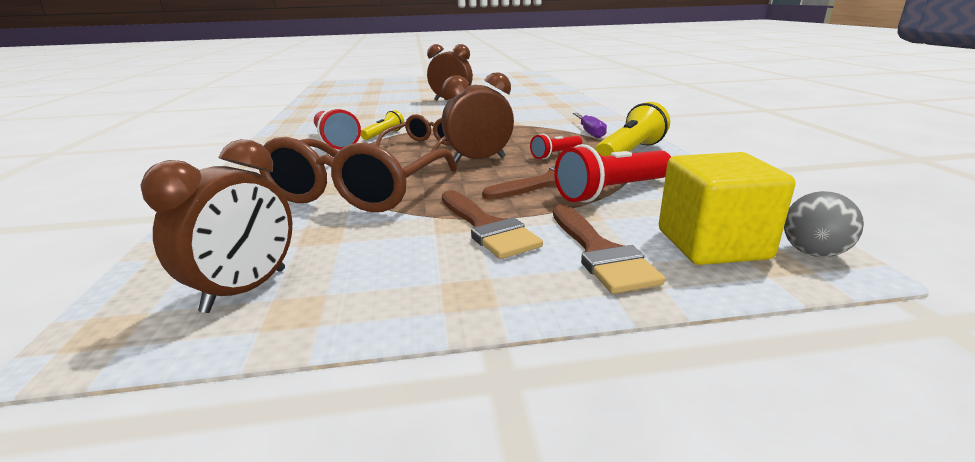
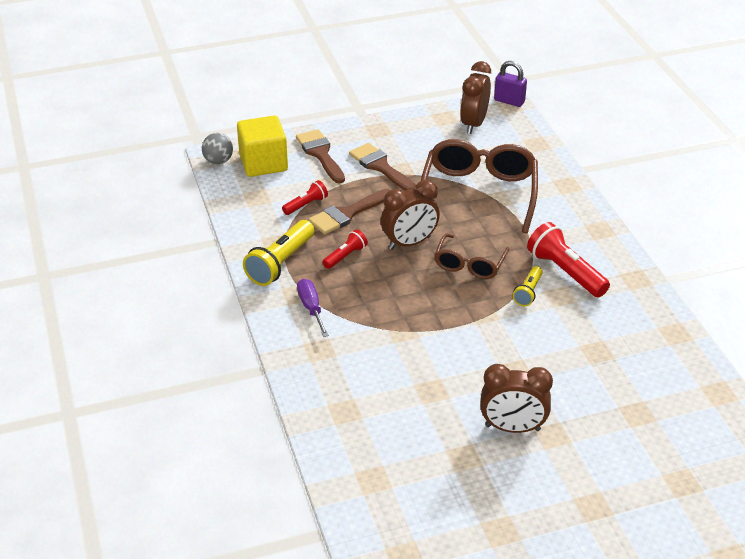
camera: 170 degrees right, 15 degrees up
(82, 344) = (509, 101): none -> purple padlock
(612, 192) = (306, 205): red flashlight -> red flashlight, size x0.56

